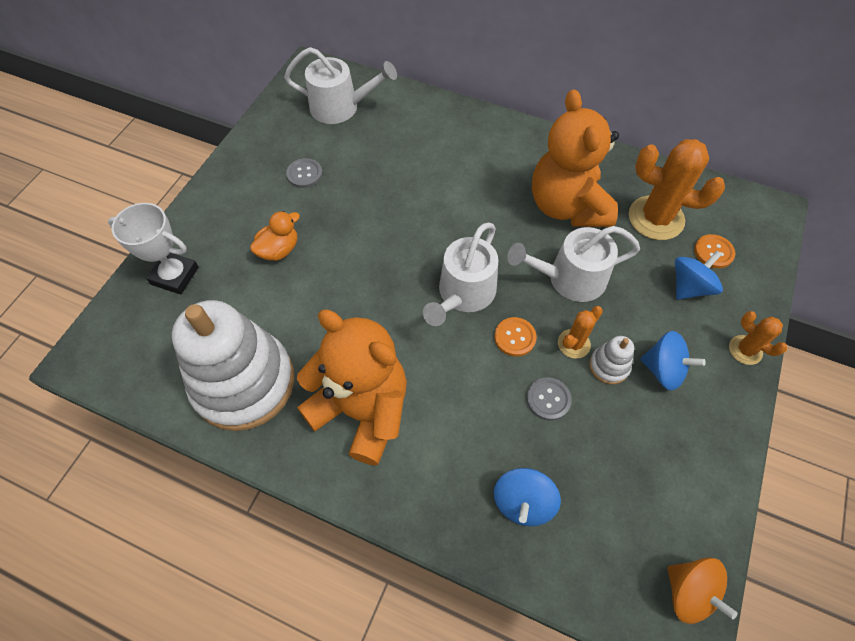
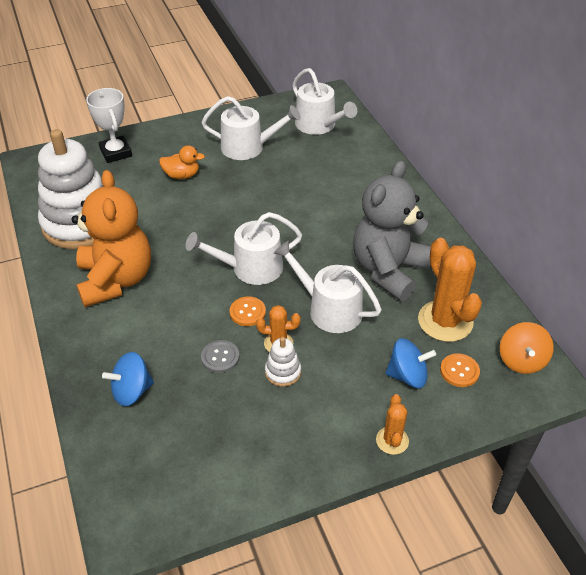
camera: 45 degrees right, 15 degrees down
(304, 174) = (248, 147): grey button -> white watering can
(567, 206) = (389, 270): orange teddy bear -> grey teddy bear
(663, 370) = (315, 403): blue spinning top -> none
(689, 592) = (154, 518): orange spinning top -> orange spinning top (521, 360)

